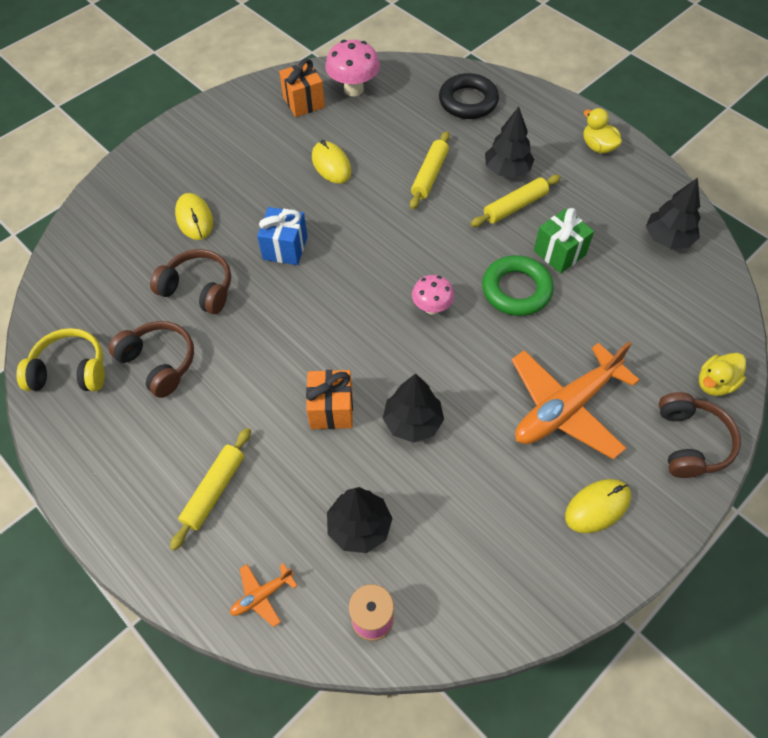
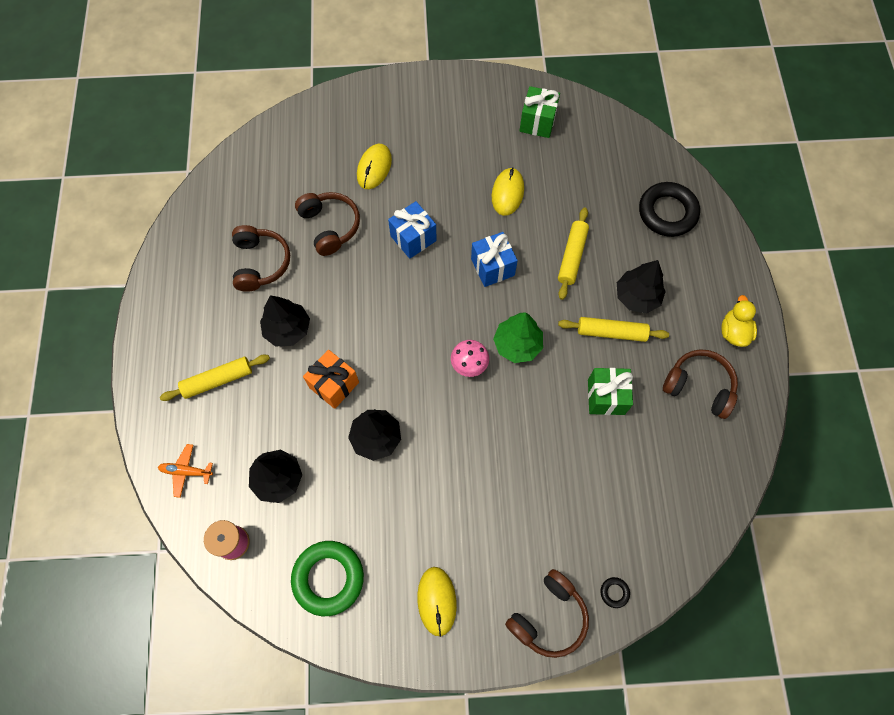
camera: 40 degrees right, 10 degrees up
(70, 370) = (206, 226): yellow headphones -> none
(304, 102) = (537, 122): orange gift -> green gift
(353, 89) = (586, 137): pink mushroom -> none
(375, 224) = (492, 267): none -> blue gift
(430, 175) = (572, 256): yellow rolling pin -> yellow rolling pin turned 45 degrees counterclockwise
(454, 265) = (517, 344): none -> green tree
(516, 290) = (543, 400): green ring -> green ring (328, 578)
(565, 408) = (486, 516): orange plane -> none
(597, 507) = (437, 601): yellow mouse -> yellow mouse turned 75 degrees clockwise
(614, 198) = (699, 386): none -> brown headphones
(668, 238) = (705, 454): black tree -> black tree (288, 329)
(715, 383) = (614, 592): yellow duck -> black ring

